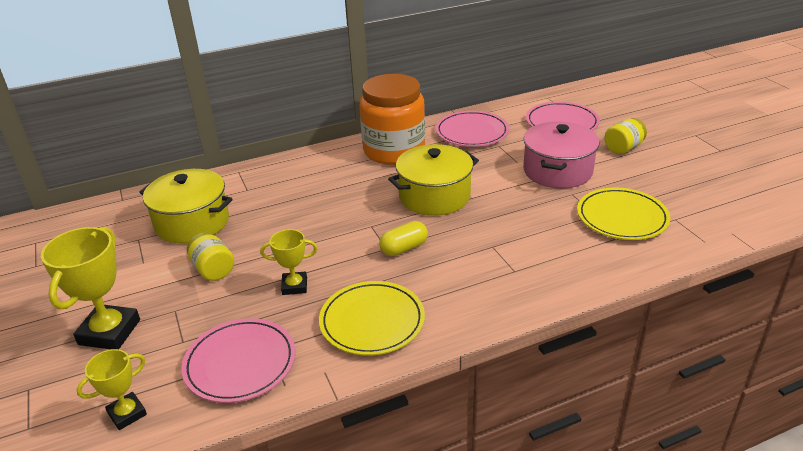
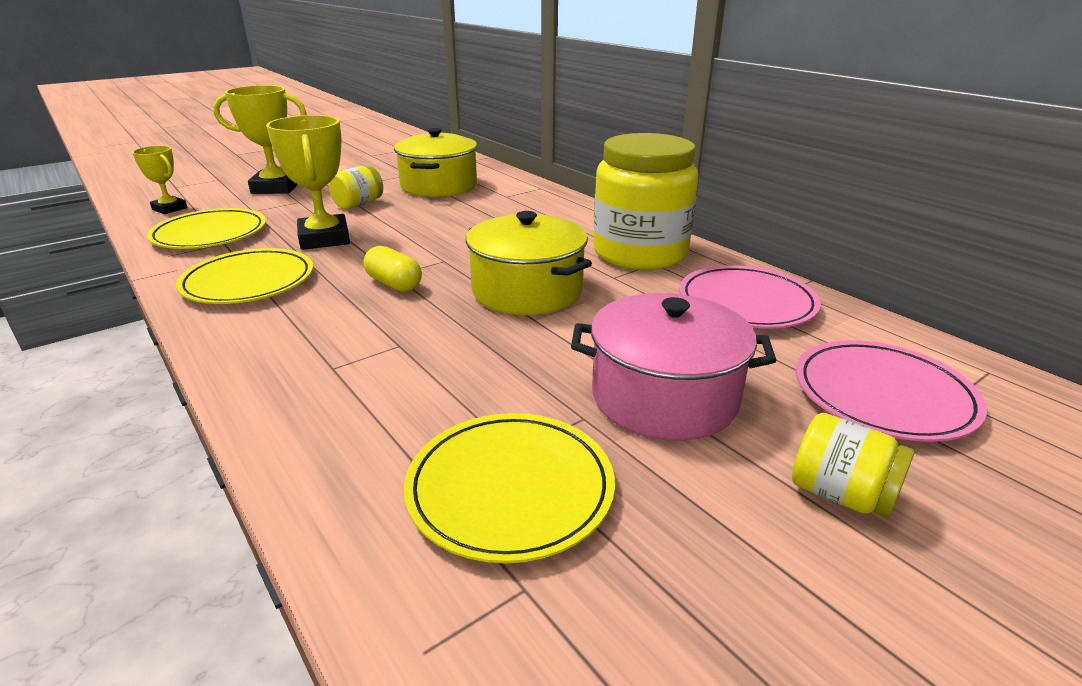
camera: 75 degrees right, 5 degrees down
(240, 363) = (210, 234): pink plate -> yellow plate
(294, 286) = (324, 239): yellow trophy -> yellow trophy, size x1.72
(394, 151) = (640, 253): orange jar -> yellow jar

